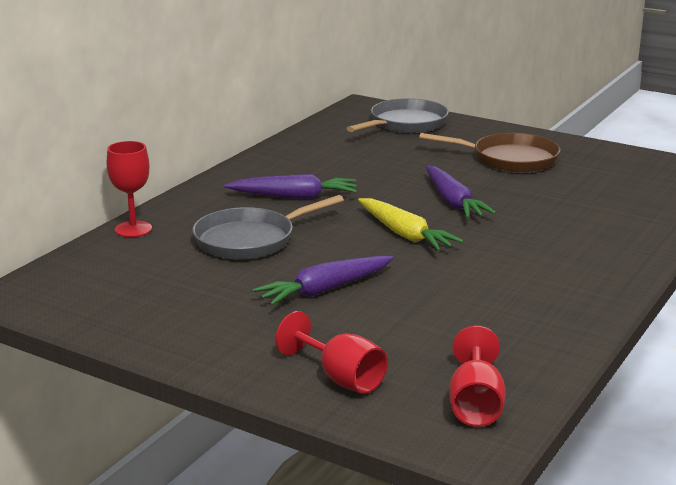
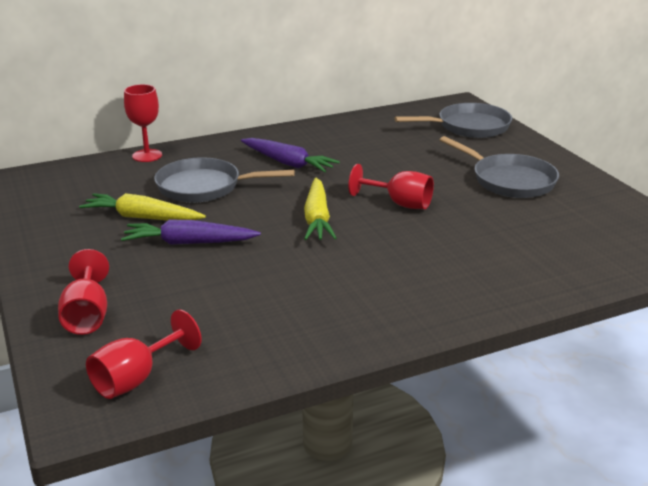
camera: 35 degrees right, 5 degrees up
(237, 284) = (142, 217): none -> yellow carrot
(453, 202) = (399, 203): purple carrot -> red goblet
(509, 159) = (509, 180): brown pan -> grey pan

